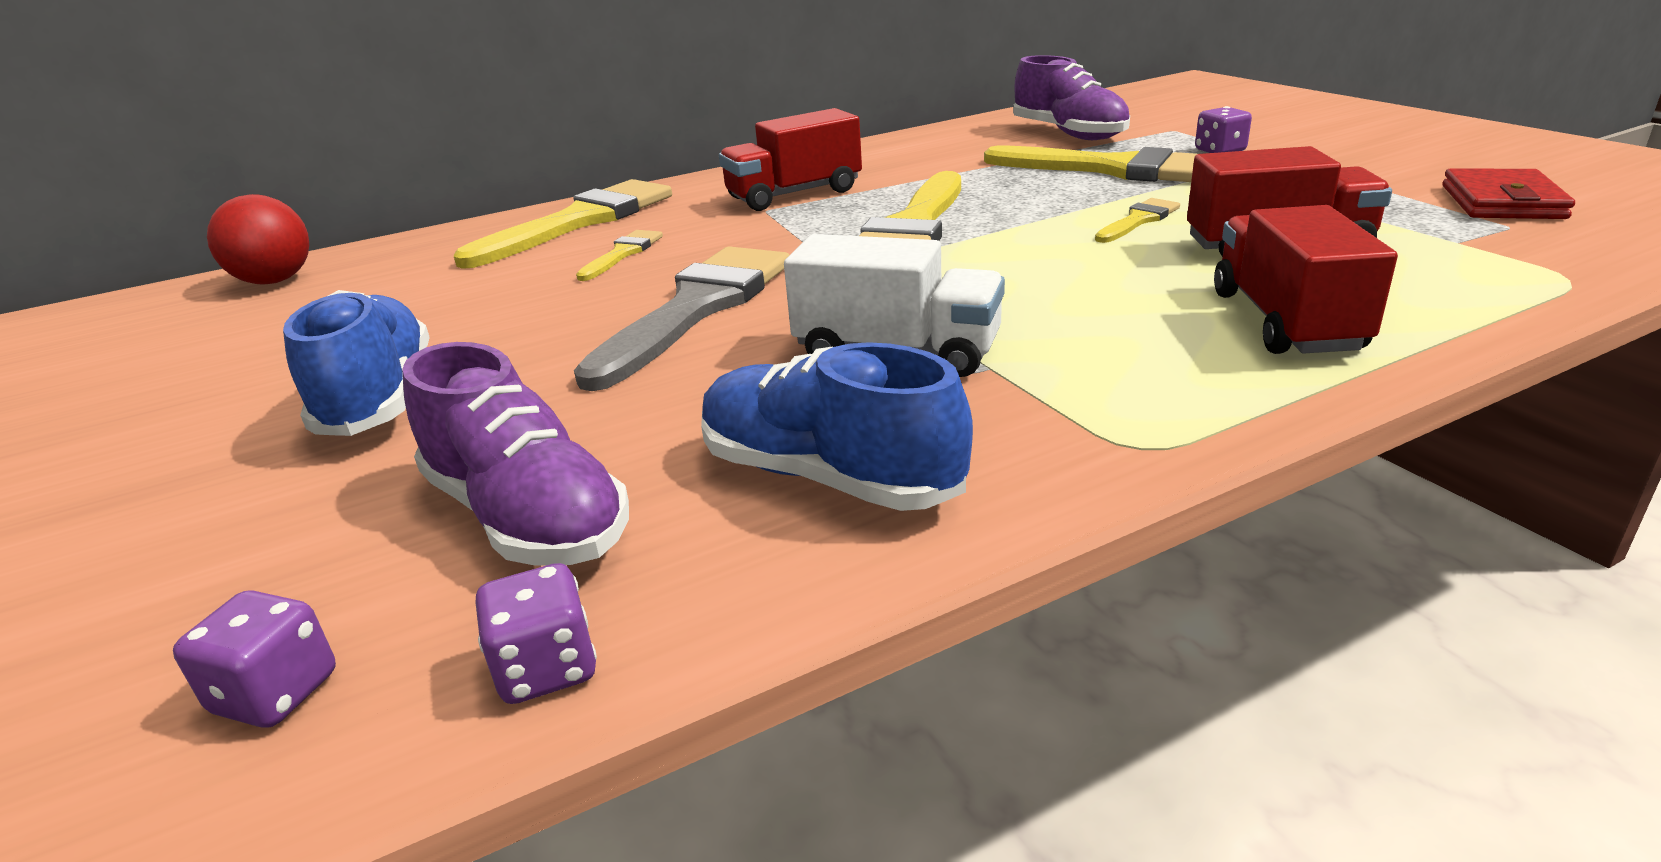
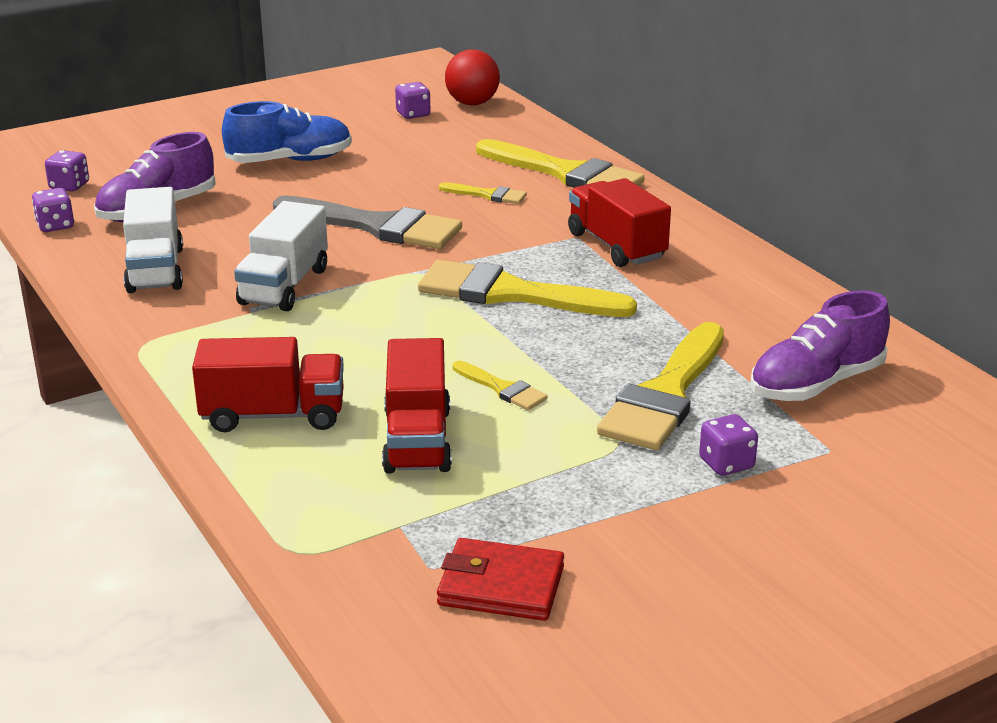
camera: 85 degrees right, 0 degrees up
(270, 316) = (413, 114): none -> purple dice
(828, 476) = (155, 270): blue shoe -> white truck

